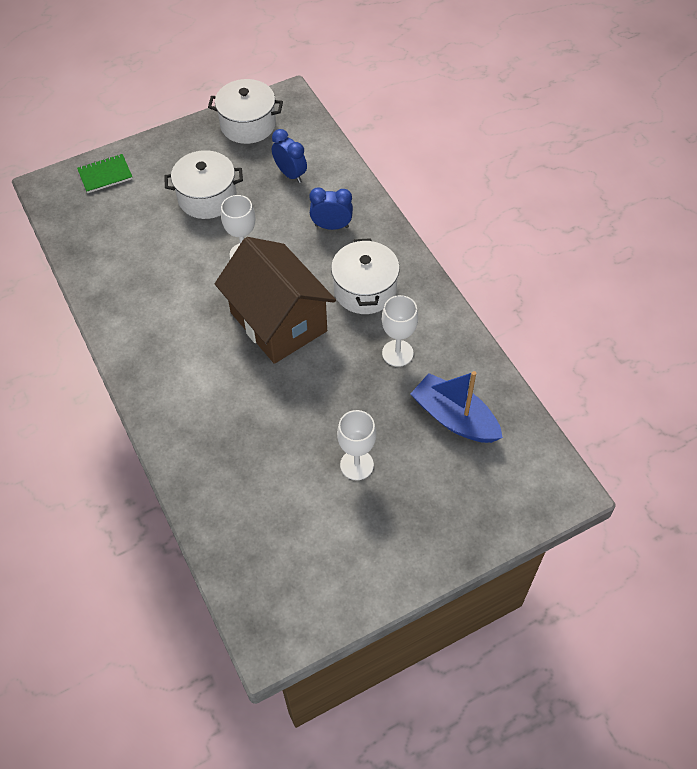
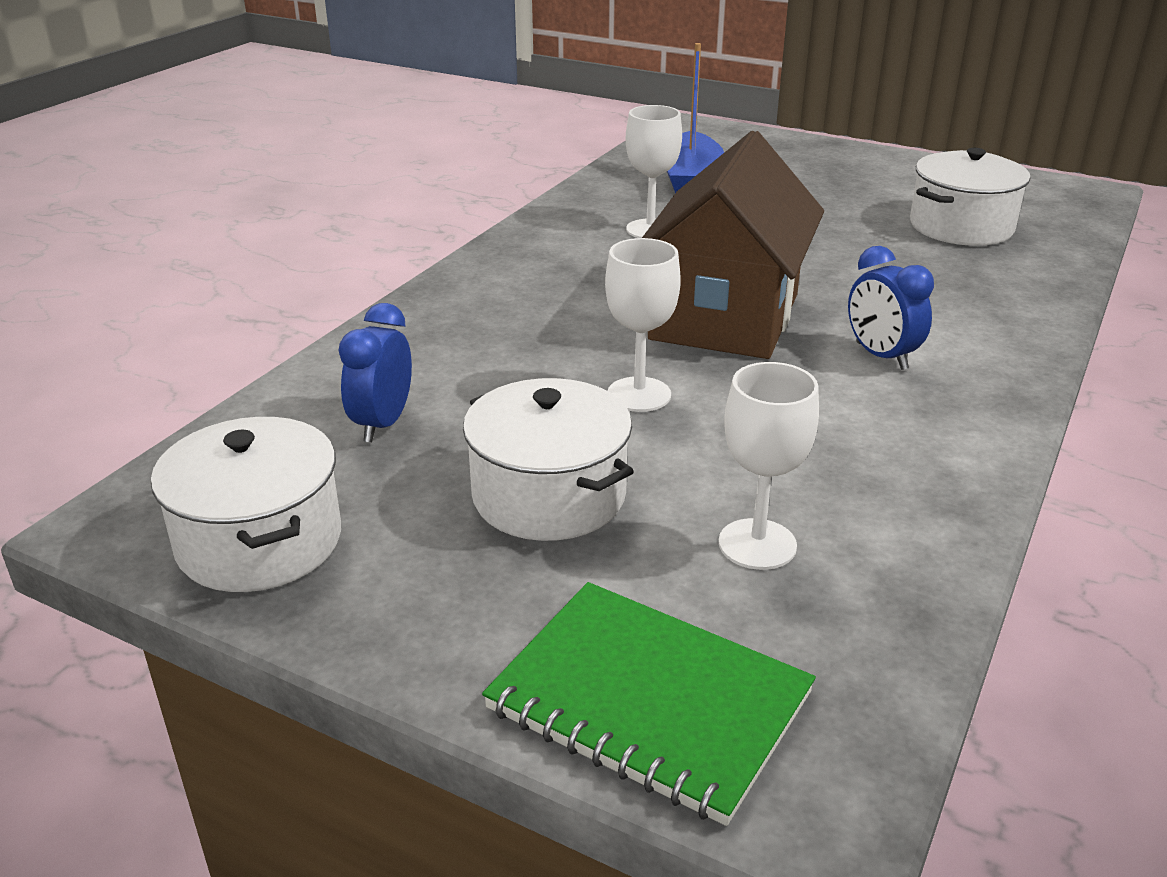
camera: 125 degrees left, 25 degrees down
(105, 175) = (649, 702): green notebook -> green notebook, size x1.71
(331, 226) = (476, 340): blue clock -> blue clock (881, 356)
(356, 465) = (836, 209): white goblet -> white goblet (757, 544)
(365, 290) = (575, 277): white pot -> white pot (961, 227)

